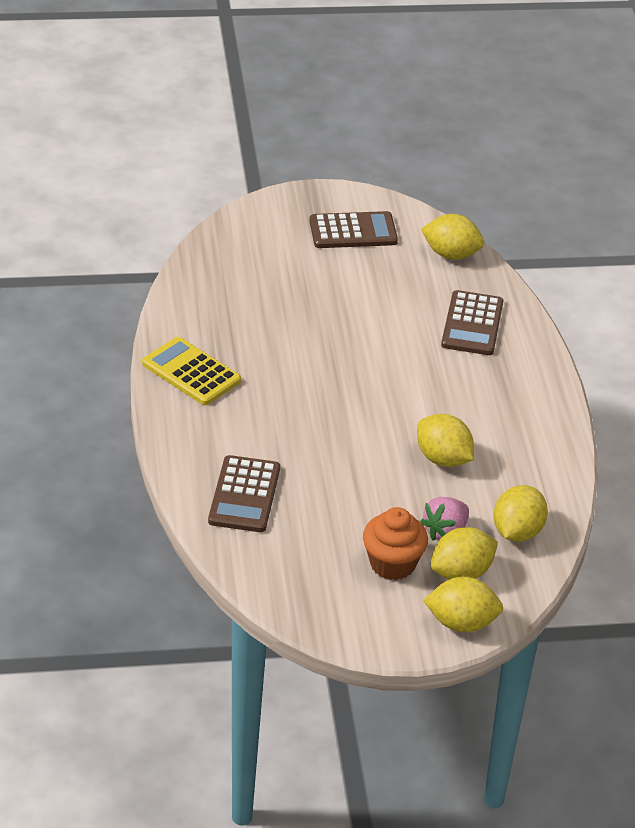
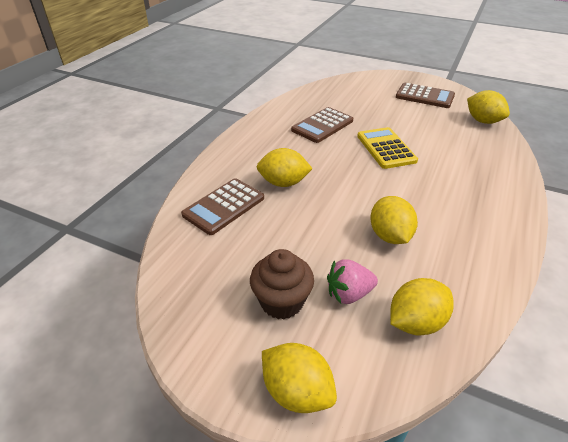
camera: 35 degrees right, 0 degrees up
(191, 372) = (265, 131): yellow calculator -> yellow calculator (386, 148)
(392, 564) = (282, 302): orange cupcake -> brown cupcake
(461, 573) = (335, 338): yellow lemon -> yellow lemon (283, 183)
(472, 324) = (474, 159): brown calculator -> brown calculator (322, 125)

